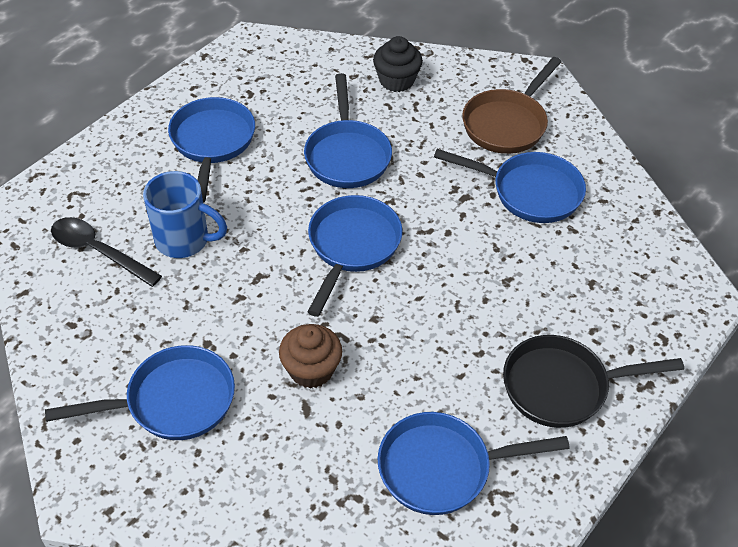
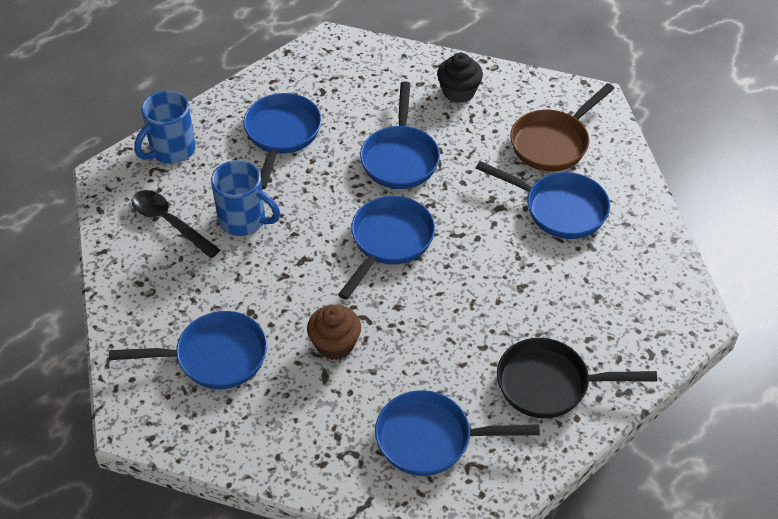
camera: 10 degrees right, 0 degrees up
(90, 171) = (171, 150): none -> blue mug

